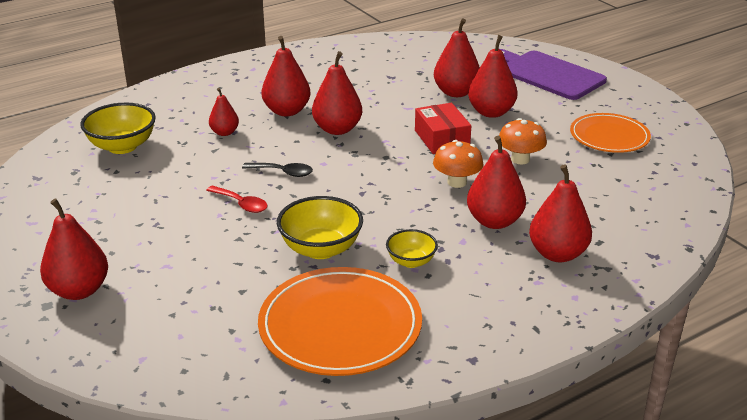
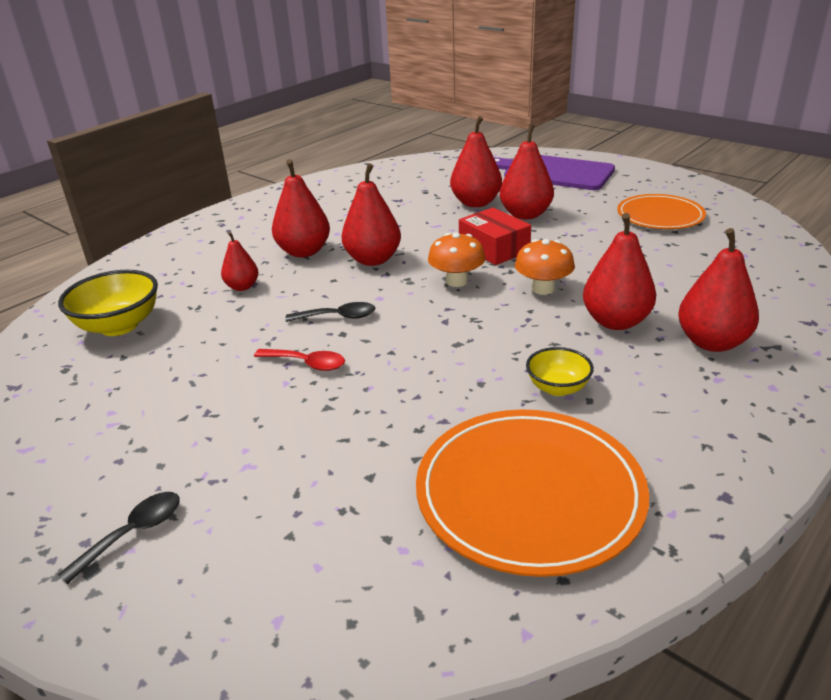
camera: 15 degrees left, 0 degrees up
(79, 290) = (133, 533): red pear -> black spoon
(321, 249) = (439, 397): yellow bowl -> none
(520, 159) = (591, 253): orange mushroom -> orange mushroom (457, 281)

